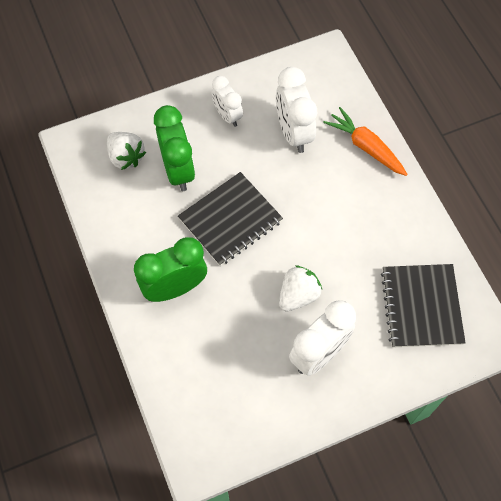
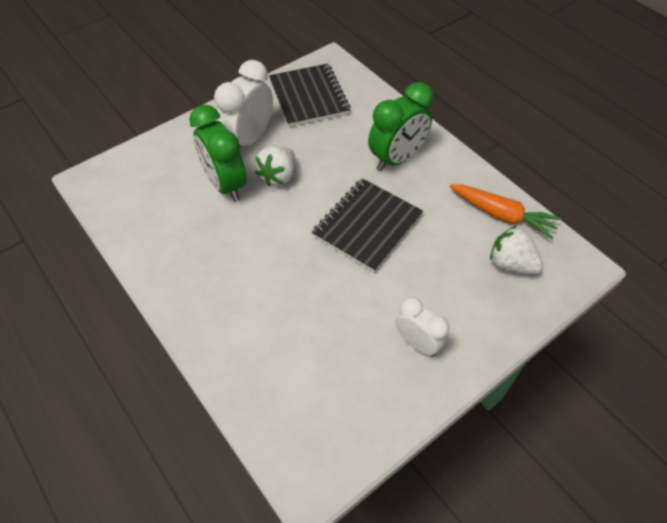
camera: 165 degrees right, 10 degrees down
(178, 170) = (446, 263): green clock -> green clock (225, 184)
(294, 133) = (326, 340): white clock -> none
(365, 147) = (230, 343): orange carrot -> orange carrot (502, 215)
(421, 306) = (155, 191): black notebook -> black notebook (309, 97)

